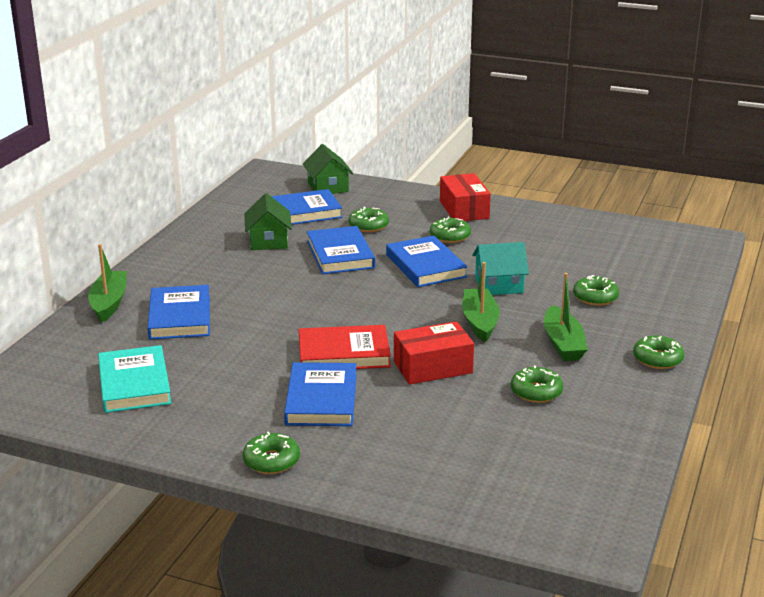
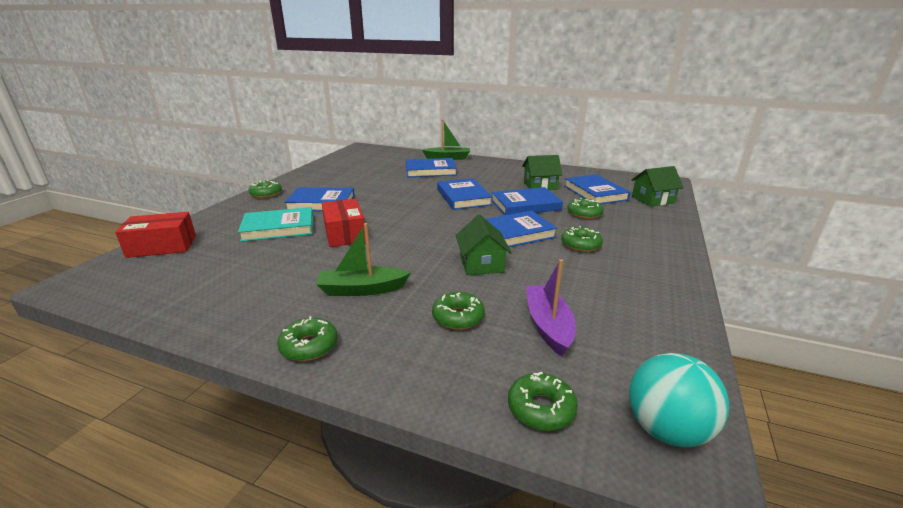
camera: 90 degrees right, 0 degrees up
(134, 384) = (360, 167): turquoise book -> turquoise book (278, 228)
(307, 292) = (463, 197): none -> blue book
(344, 353) = (375, 208): red book -> none
(464, 210) = (650, 253): red box -> red box (162, 246)
(479, 322) = (411, 253): green boat -> none
(499, 285) = (481, 264): turquoise house -> green house
(536, 392) = (287, 271): green donut -> green donut (541, 408)
(595, 263) = (548, 326): none -> purple boat
(686, 240) = (666, 429): none -> turquoise ball

